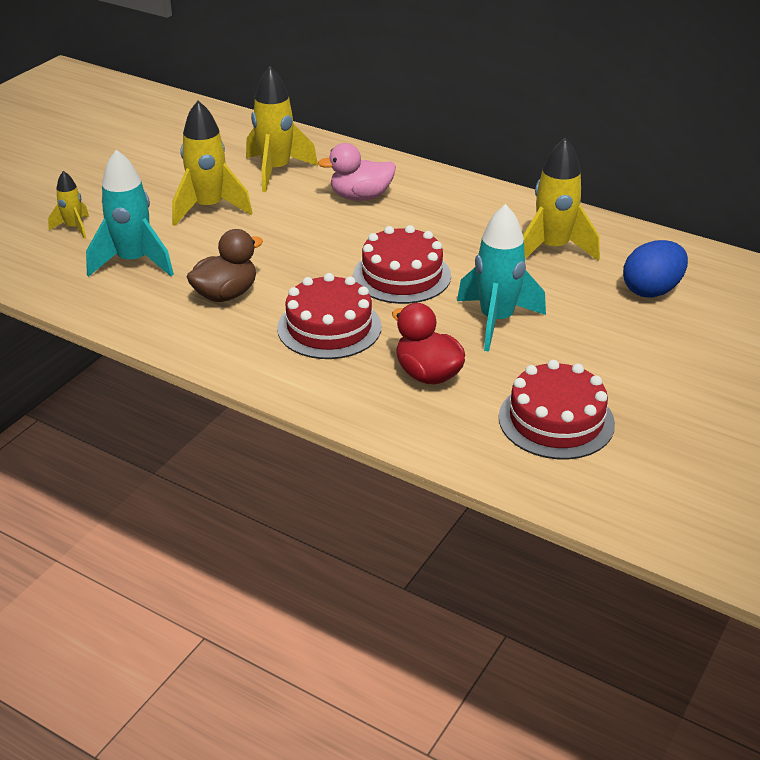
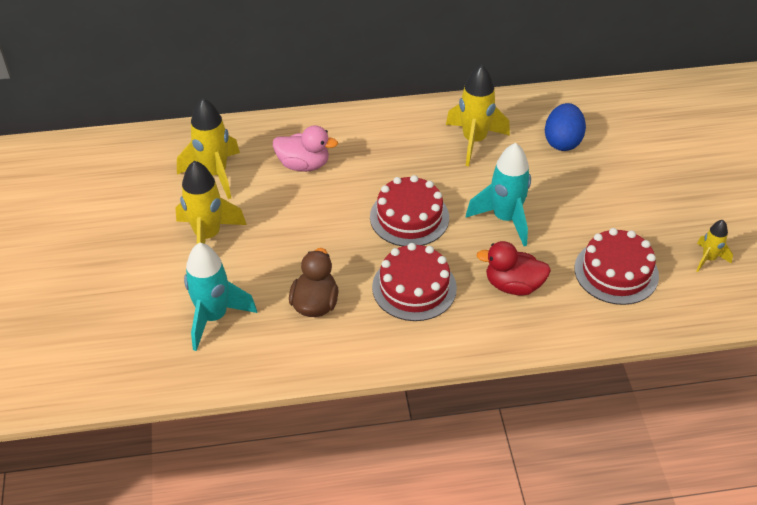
camera: 40 degrees left, 10 degrees up
(74, 228) = (126, 315): yellow rocket -> yellow rocket (708, 259)
(360, 197) = (304, 165): pink duck -> pink duck turned 120 degrees counterclockwise

